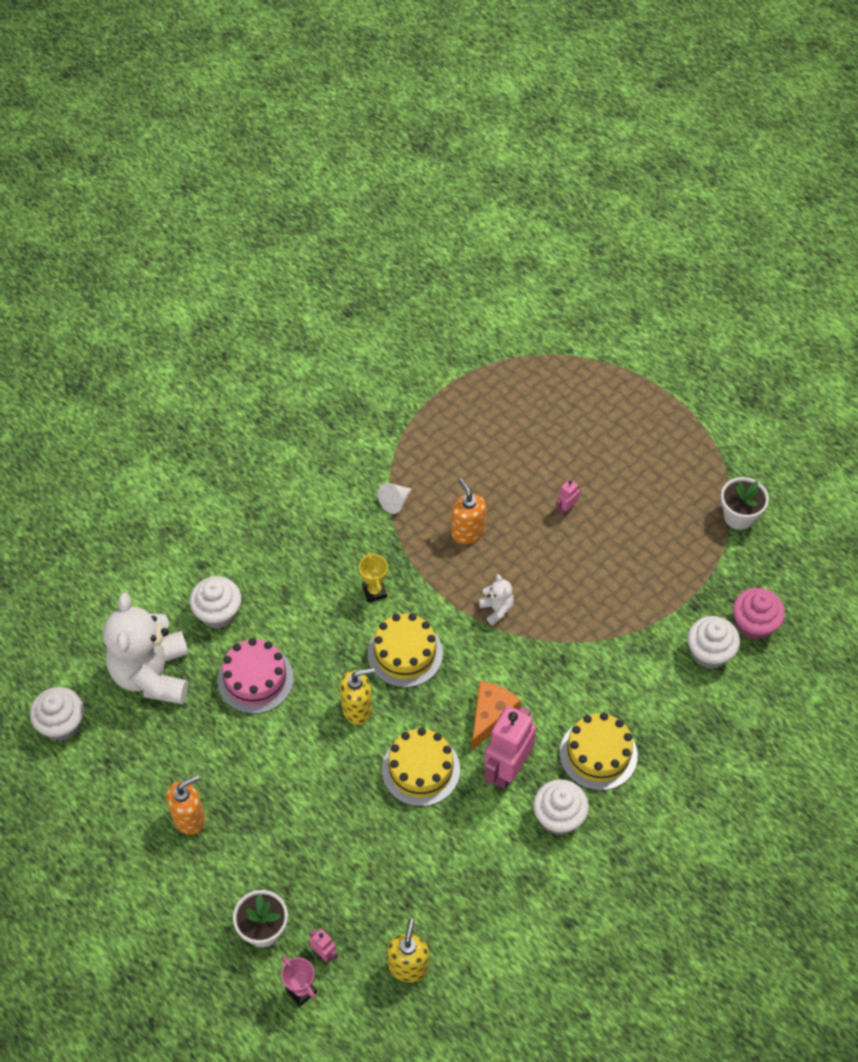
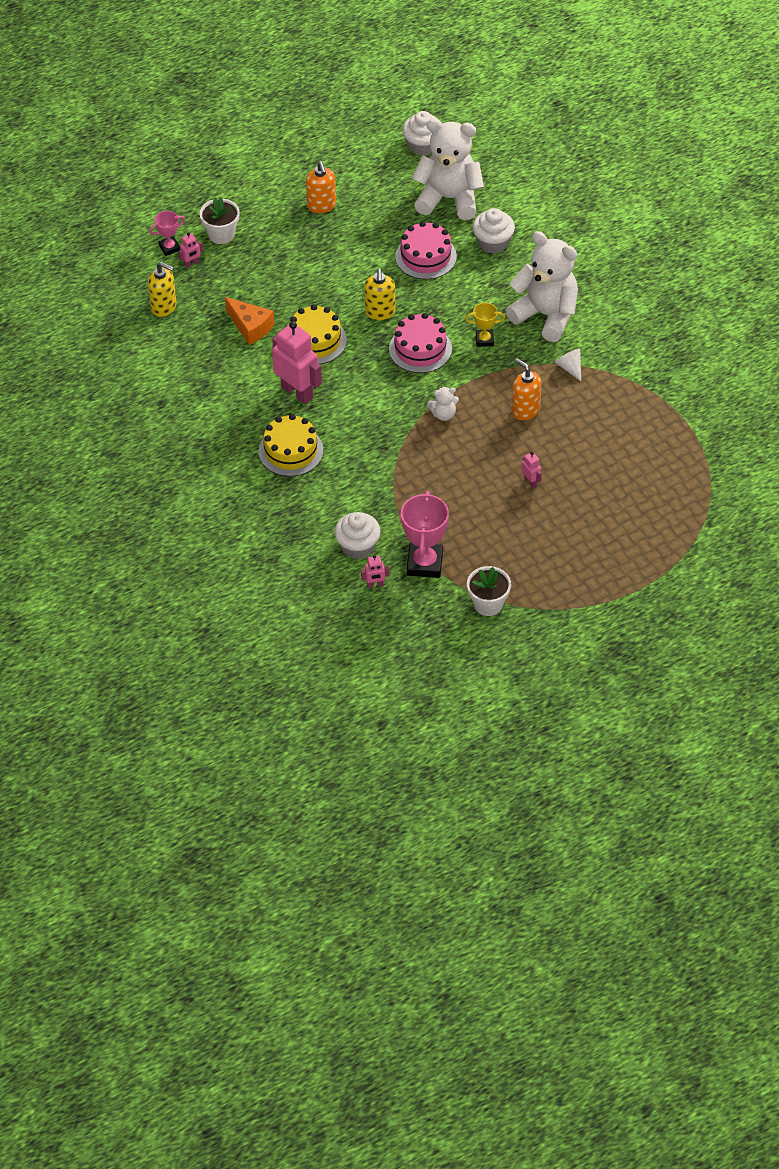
camera: 105 degrees right, 5 degrees down
(322, 538) = (546, 315): none -> white teddy bear
(405, 653) = (420, 349): yellow cake -> pink cake
(467, 532) = (525, 410): orange soap dispenser -> orange soap dispenser turned 120 degrees counterclockwise
(491, 716) = (347, 391): orange cheese -> orange cheese (250, 327)
(559, 817) = (247, 415): white cupcake -> none
(709, 584) = (424, 563): none -> pink trophy
(754, 624) = (375, 585): pink cupcake -> pink robot

